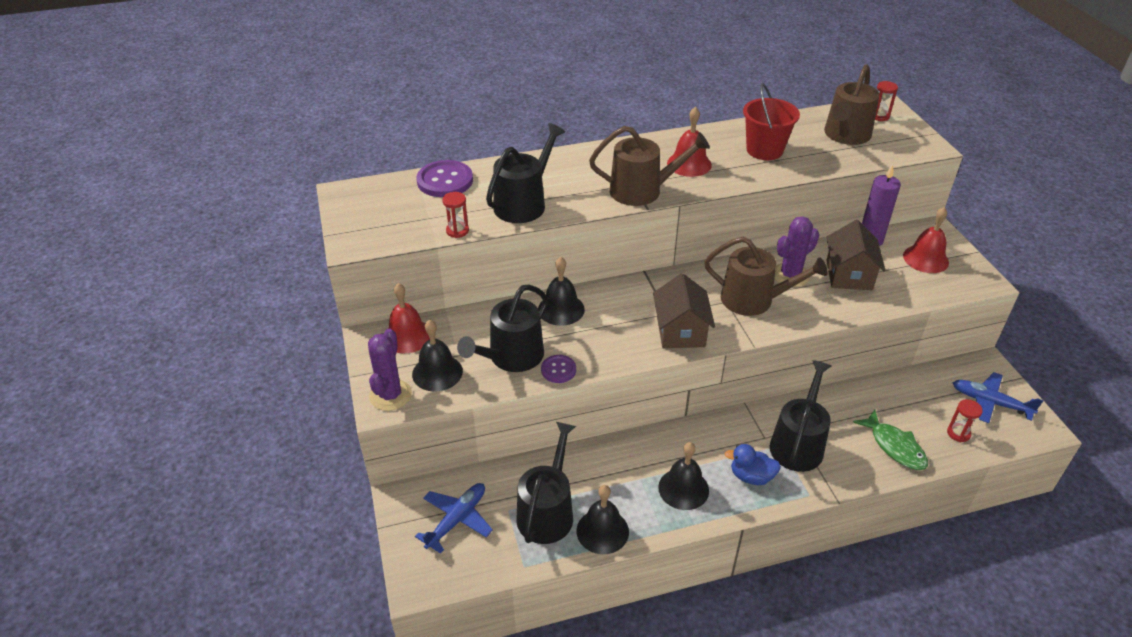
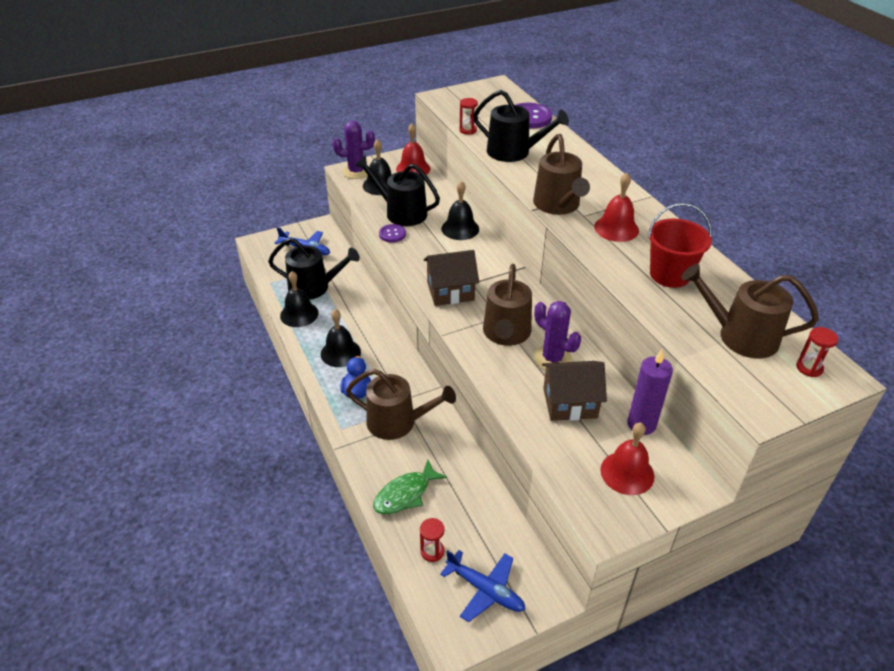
camera: 80 degrees right, 0 degrees up
(798, 444) = (397, 422): black watering can -> brown watering can
(990, 402) = (485, 590): blue plane -> blue plane turned 105 degrees clockwise

